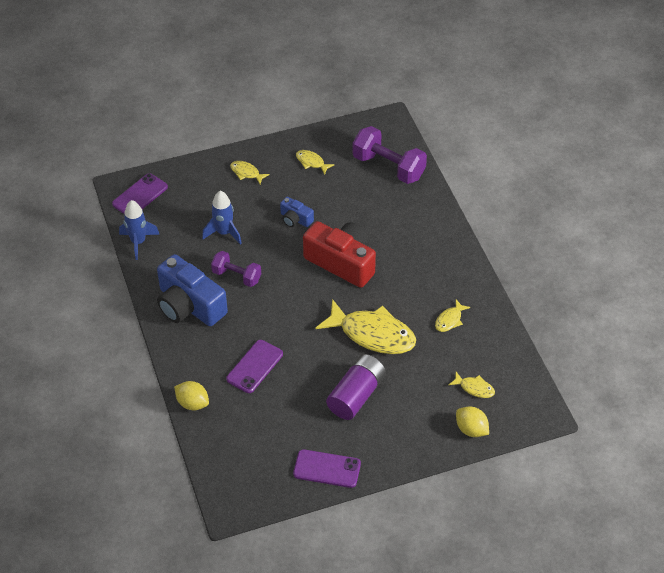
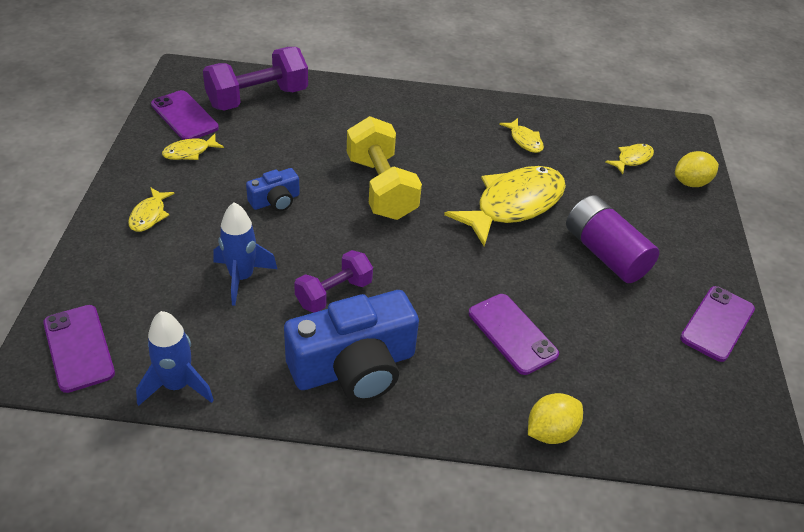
camera: 70 degrees left, 5 degrees down
(246, 173) = (149, 215): yellow fish -> yellow fish turned 45 degrees counterclockwise
(342, 262) = (381, 188): red camera -> yellow dumbbell
(343, 143) = (184, 116): none -> purple phone

